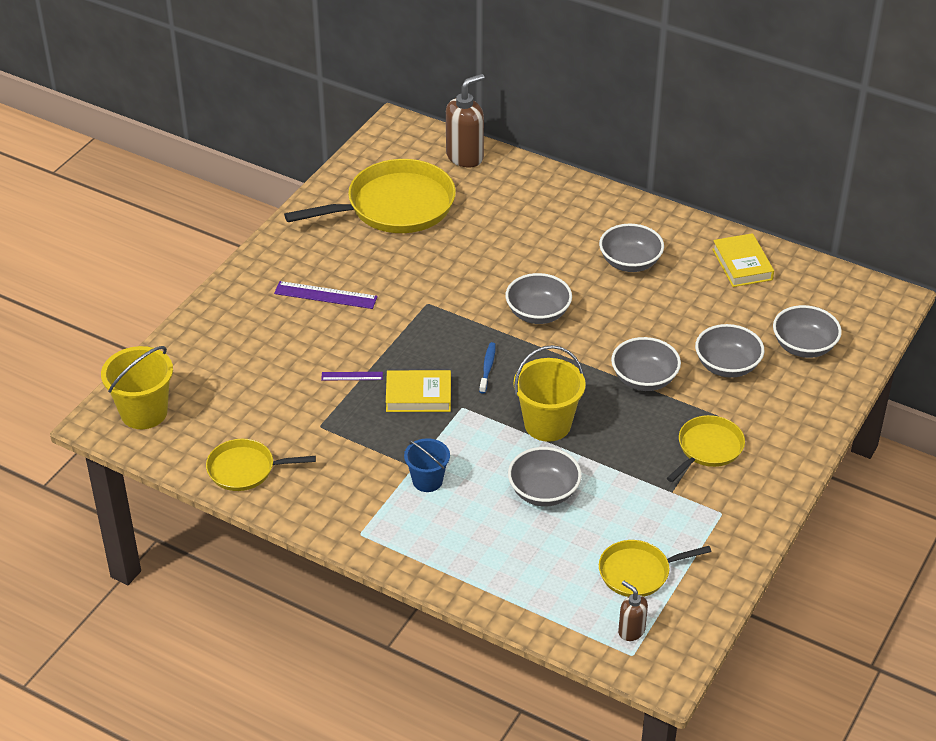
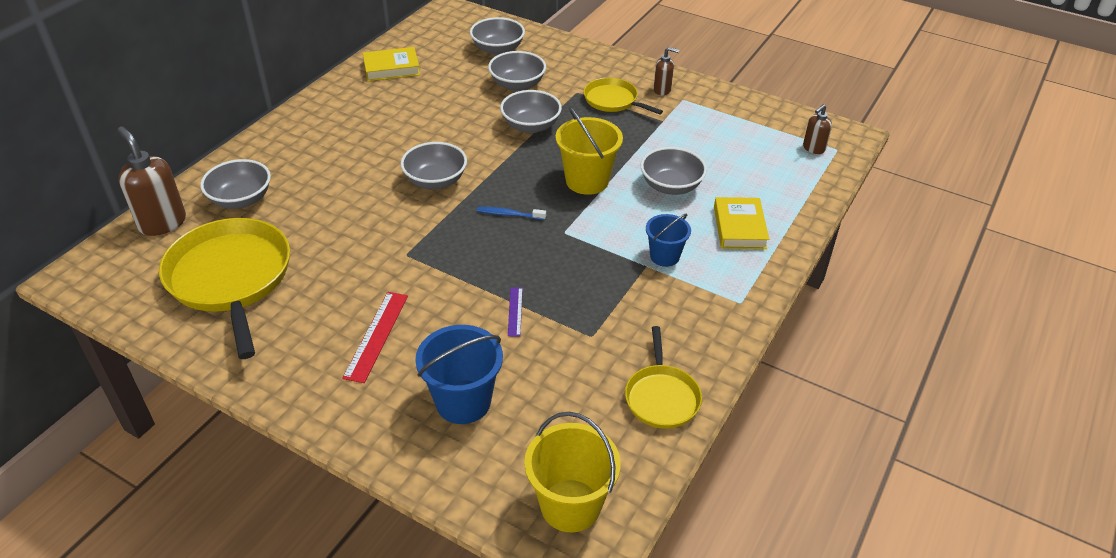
camera: 90 degrees left, 0 degrees up
(250, 350) = (463, 402): none -> blue bucket
(325, 295) = (376, 336): purple ruler -> red ruler
(418, 395) = (547, 261): yellow book -> yellow book (739, 227)
(630, 262) = (374, 124): grey bowl -> grey bowl (241, 199)
(638, 572) = (752, 142): yellow pan -> none
(740, 495) = (662, 90): none -> brown soap dispenser

